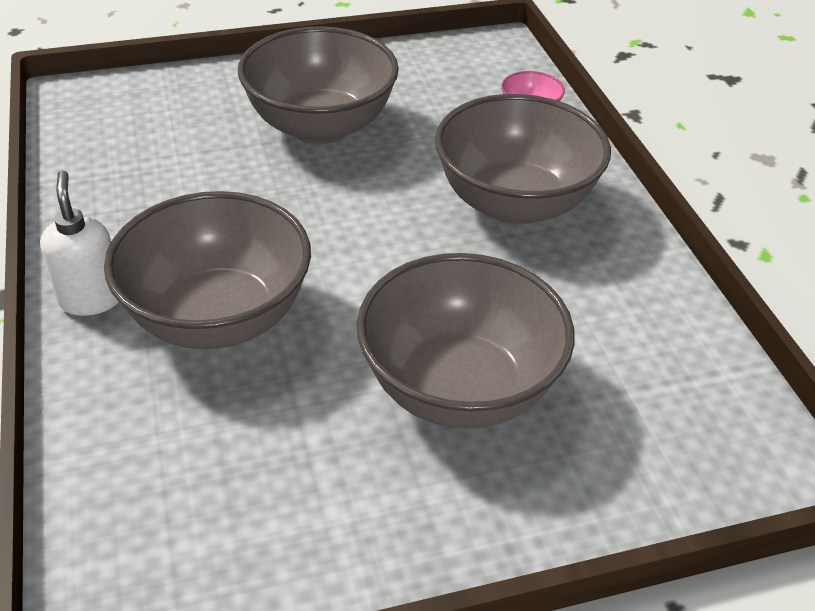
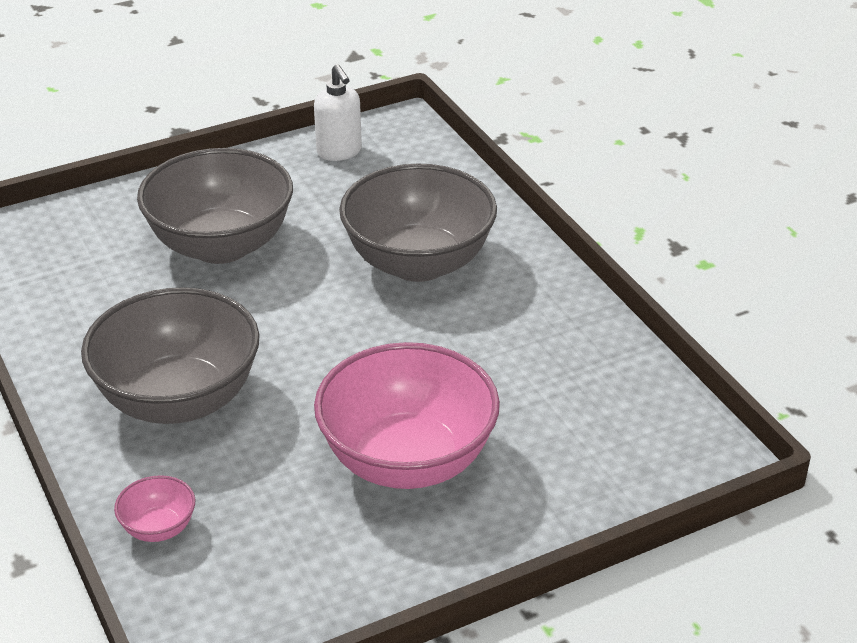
camera: 170 degrees right, 5 degrees down
(91, 299) = (525, 261): white soap dispenser -> white soap dispenser (339, 152)
(320, 126) = (407, 460): grey bowl -> pink bowl

